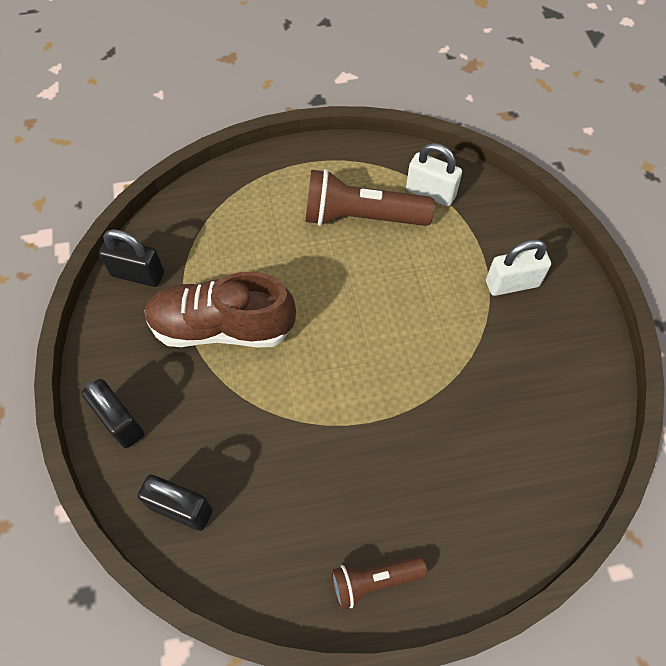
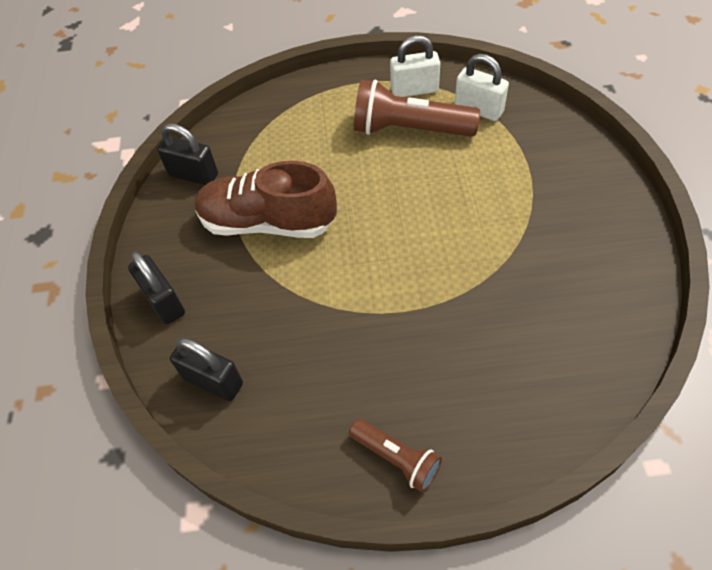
camera: 10 degrees right, 5 degrees down
(374, 581) = (396, 458): brown flashlight -> brown flashlight turned 135 degrees counterclockwise
(512, 283) = (555, 190): white padlock -> white padlock (414, 90)

